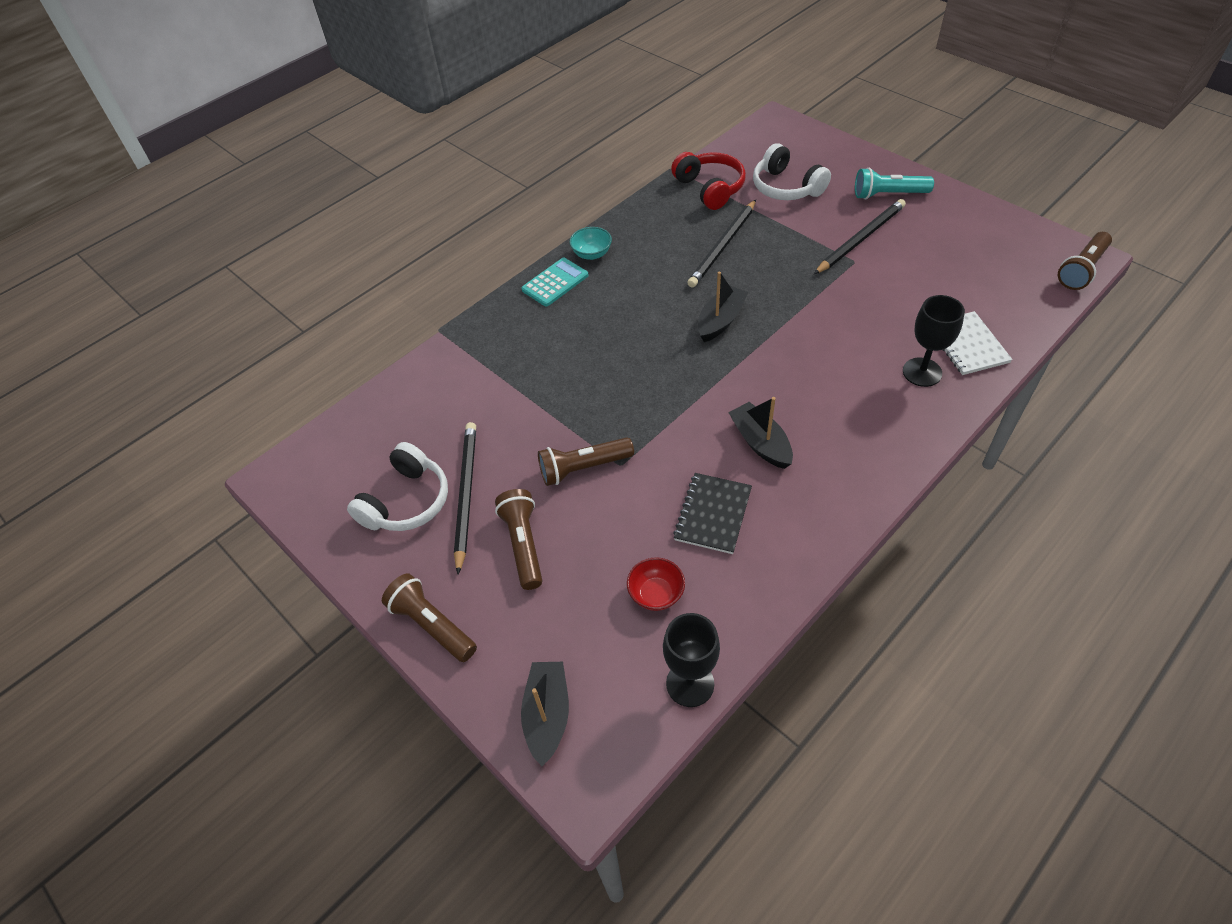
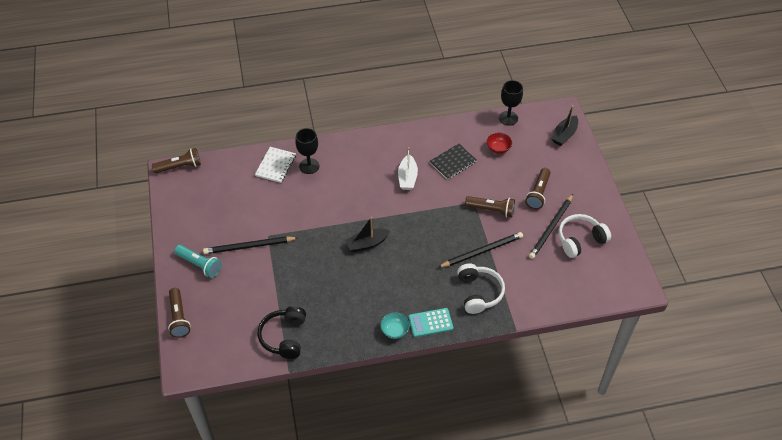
camera: 150 degrees left, 0 degrees up
(432, 625) = (592, 184): brown flashlight -> brown flashlight (179, 317)
(710, 188) = (284, 337): red headphones -> black headphones
(723, 246) = (320, 288): black pencil -> black pencil (482, 251)
(760, 443) = (407, 177): black boat -> white boat
(786, 187) = (243, 307): white headphones -> white headphones (478, 293)

